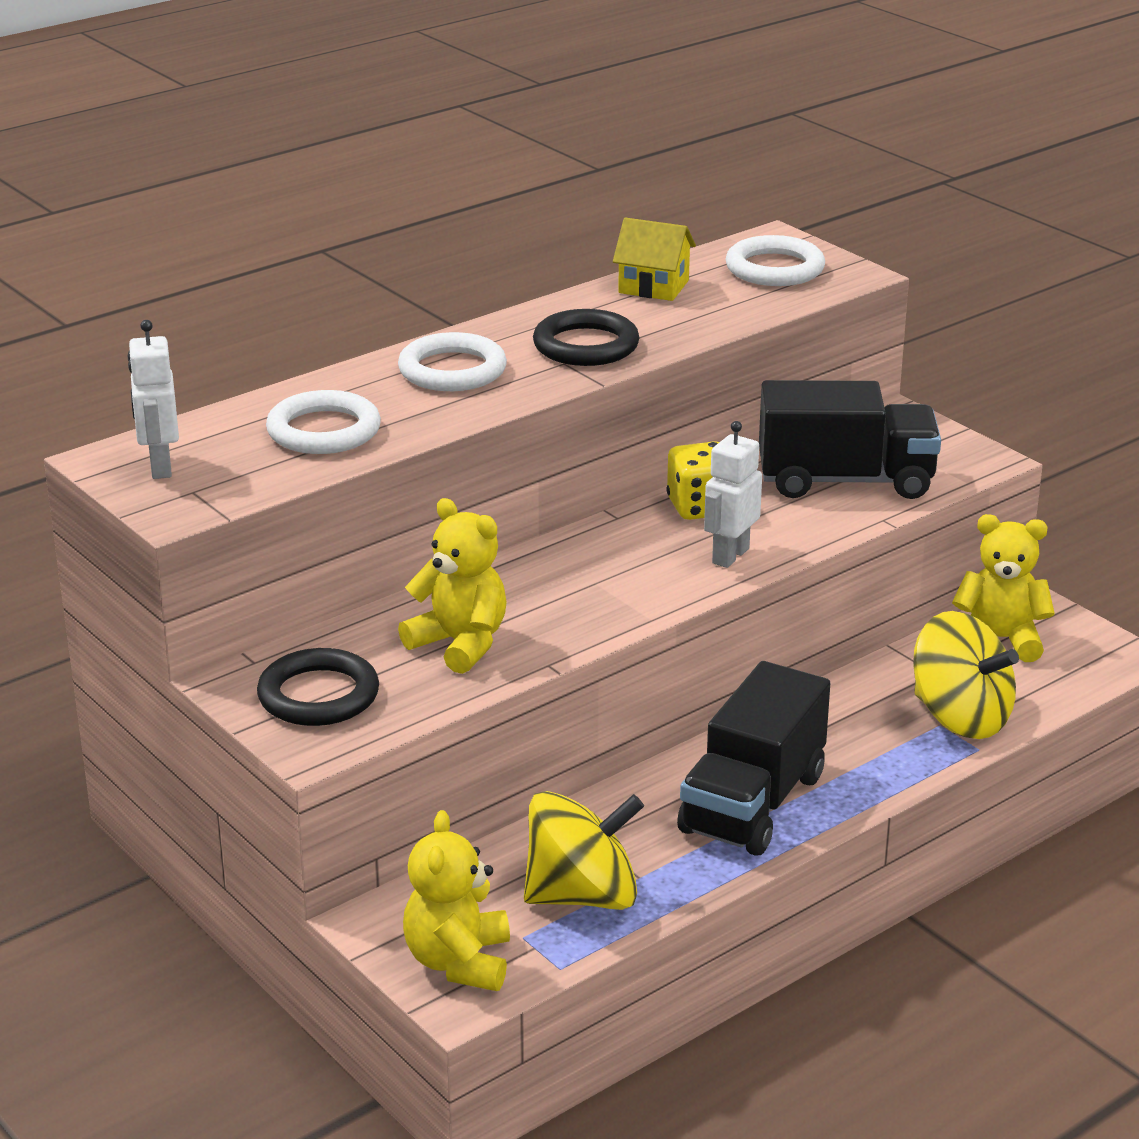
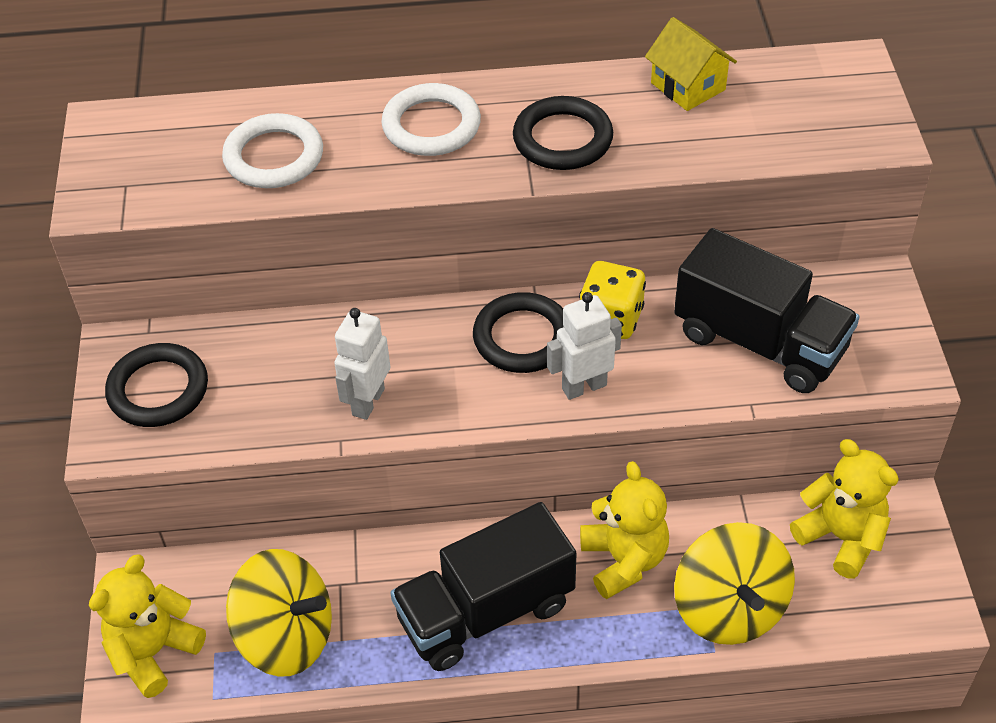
camera: 35 degrees right, 20 degrees up
(160, 467) = (128, 148): white robot -> white robot (368, 402)
(460, 644) = (298, 385): yellow teddy bear -> yellow teddy bear (624, 560)
(636, 544) = (522, 337): none -> black ring
(774, 268) = (816, 104): white ring -> none

